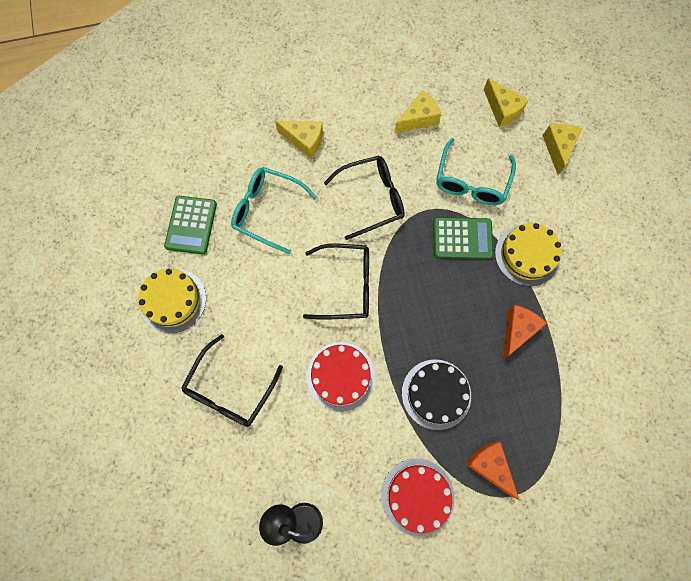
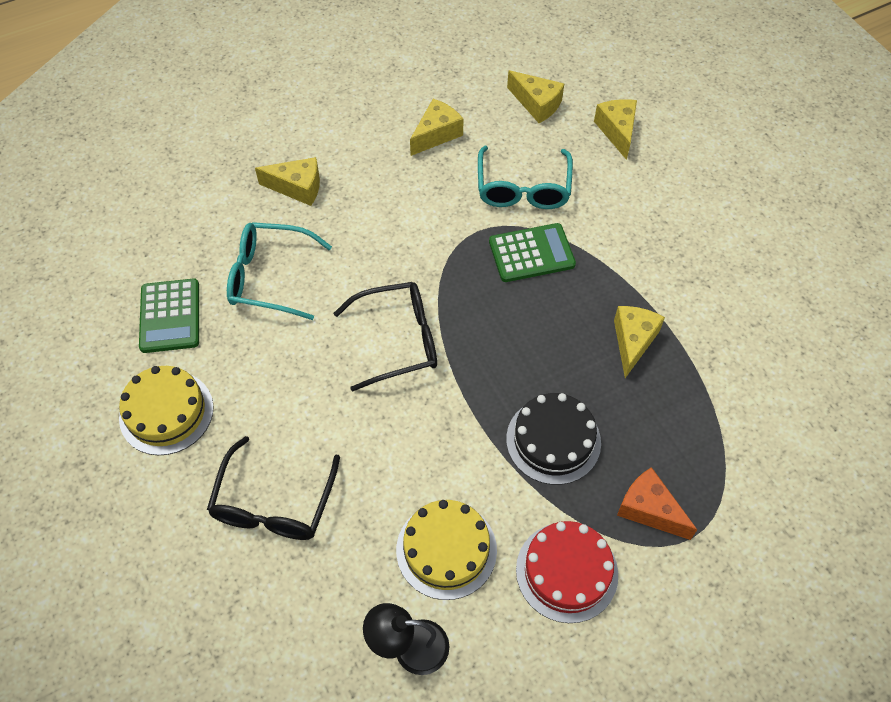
camera: 15 degrees left, 15 degrees down
(340, 376) = (421, 450): red cake -> none
(372, 199) = (403, 234): black glasses -> none
(517, 330) = (633, 341): orange cheese -> yellow cheese
(527, 255) = (617, 254): yellow cake -> yellow cake (446, 550)

